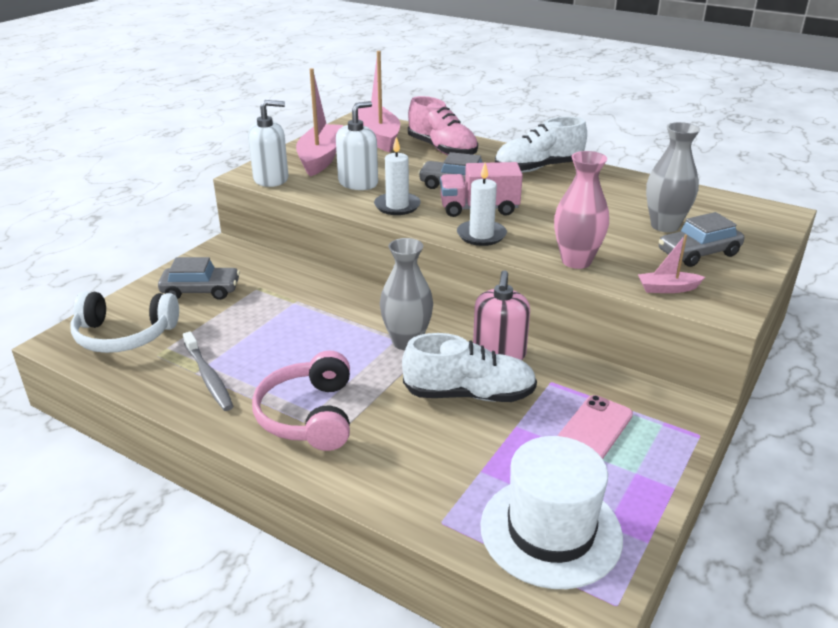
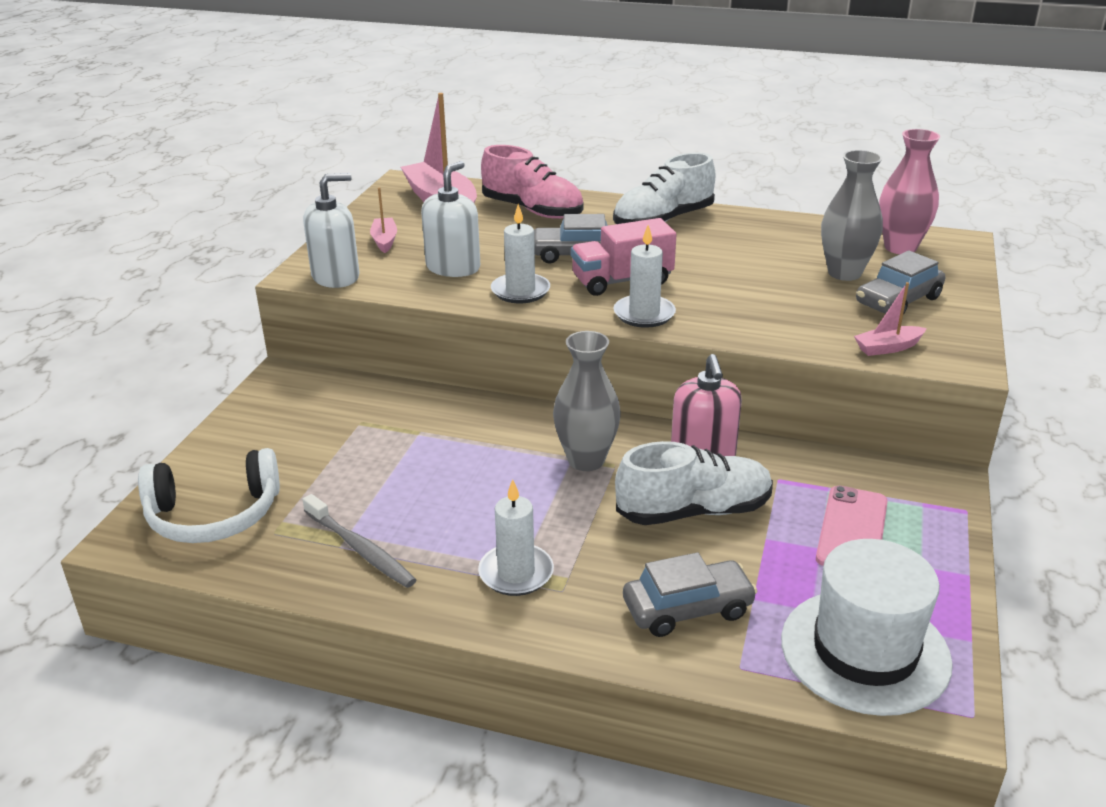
camera: 15 degrees left, 0 degrees up
(201, 291) = (285, 438): grey car -> grey car (687, 609)
(309, 415) = (516, 573): pink headphones -> white candle
(321, 158) = (384, 241): pink boat -> pink boat, size x0.48
(576, 261) = (771, 330): pink vase -> pink vase (900, 248)

